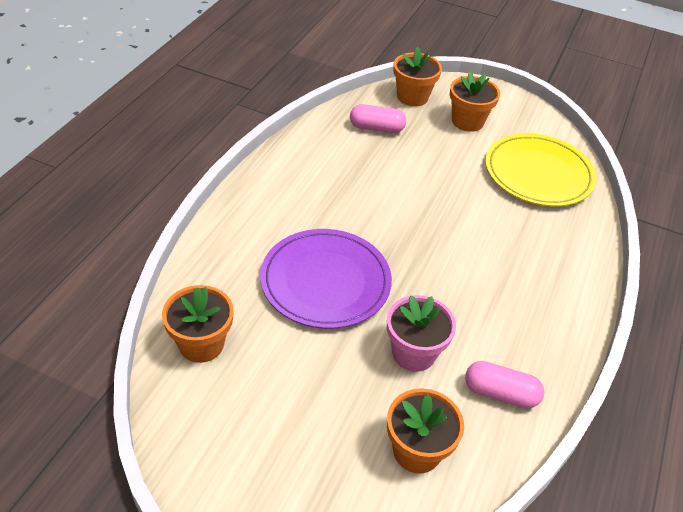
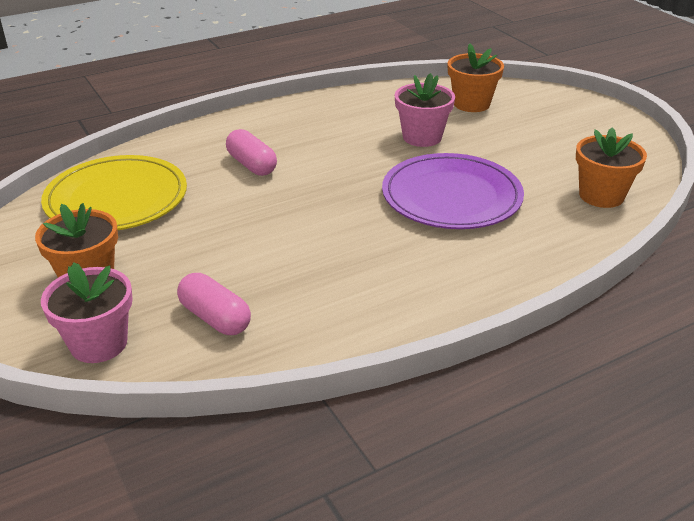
camera: 140 degrees left, 10 degrees down
(412, 97) = (99, 343): orange flower pot -> pink flower pot
(500, 393) = (383, 104): pink capsule -> pink capsule (252, 165)

